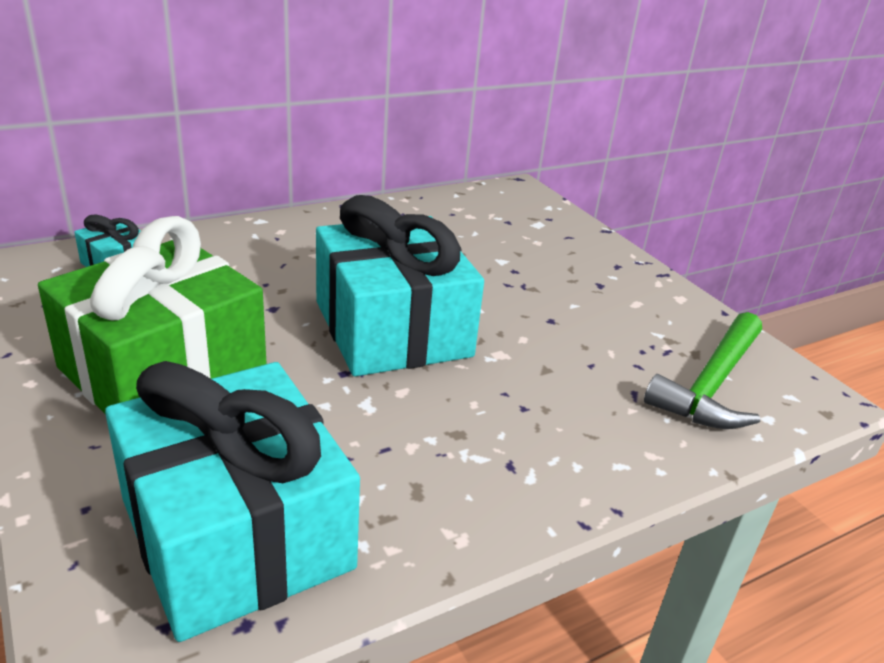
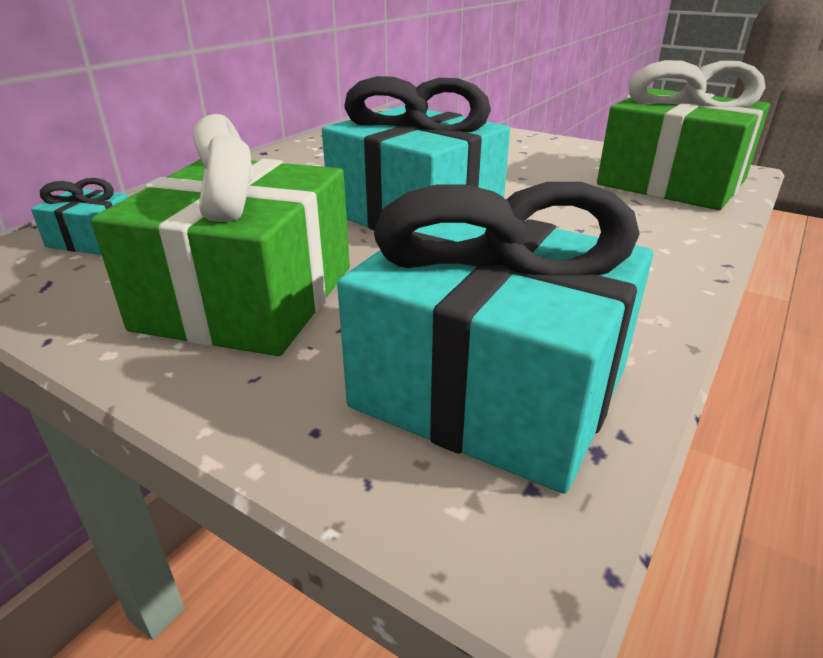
camera: 25 degrees left, 0 degrees up
(711, 385) = (671, 182): green hammer -> green gift

